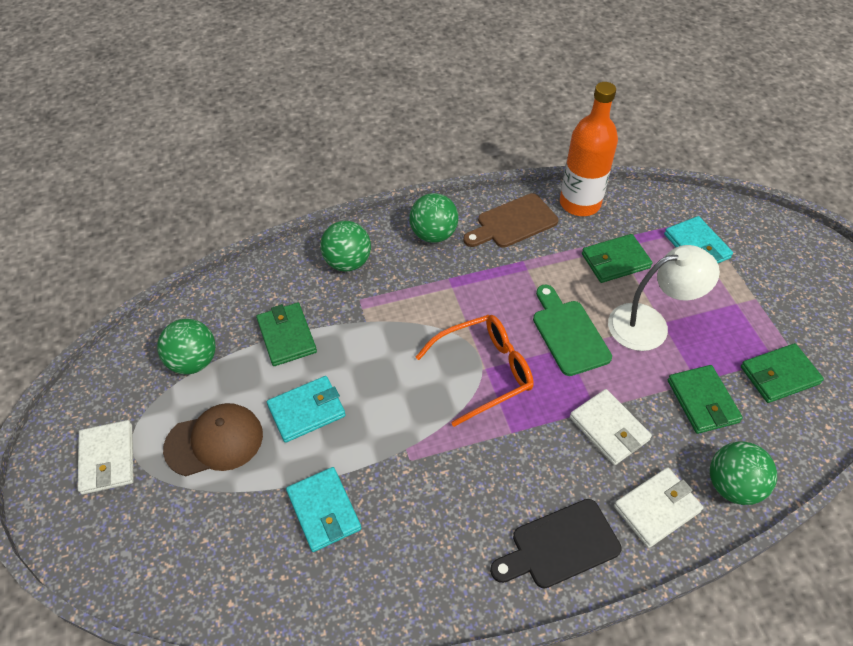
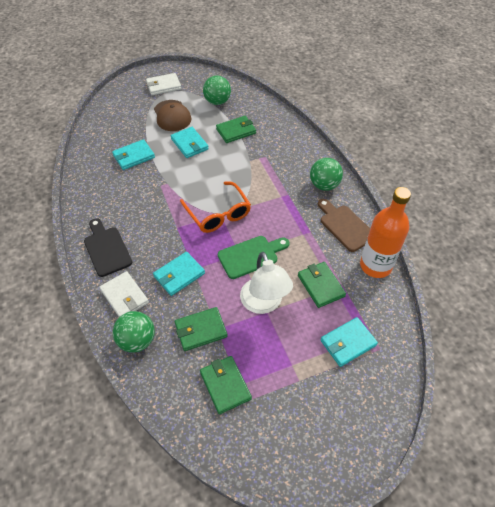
camera: 85 degrees right, 0 degrees up
(347, 262) = (292, 149): green ball -> none
(609, 429) = (179, 275): white wallet -> turquoise wallet

